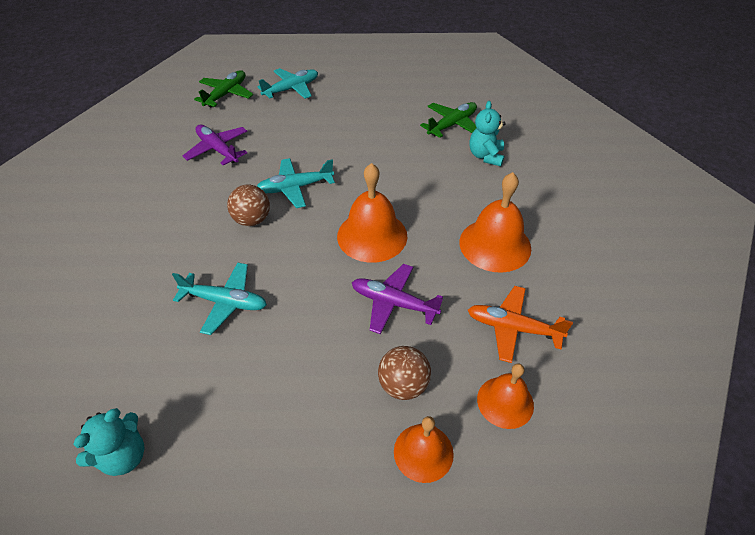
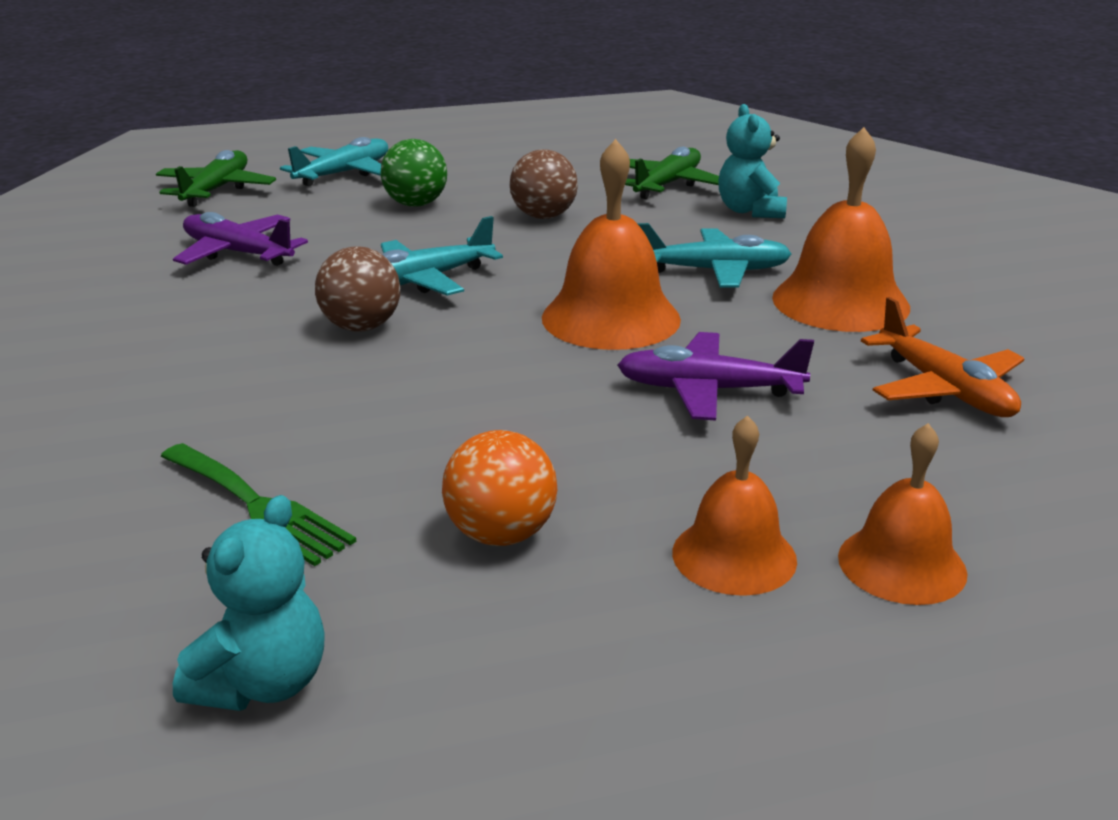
camera: 15 degrees left, 20 degrees down
(161, 342) = (258, 506): none -> green fork
(225, 302) = (369, 434): turquoise plane -> turquoise plane (715, 271)
(254, 386) = (501, 534): none -> orange ball
(316, 122) = (416, 204): none -> green ball
(403, 385) = (800, 486): brown ball -> brown ball (543, 216)
(505, 402) = (1001, 477): orange bell -> orange bell (734, 556)
(512, 328) = (945, 389): orange plane -> orange plane turned 120 degrees counterclockwise

